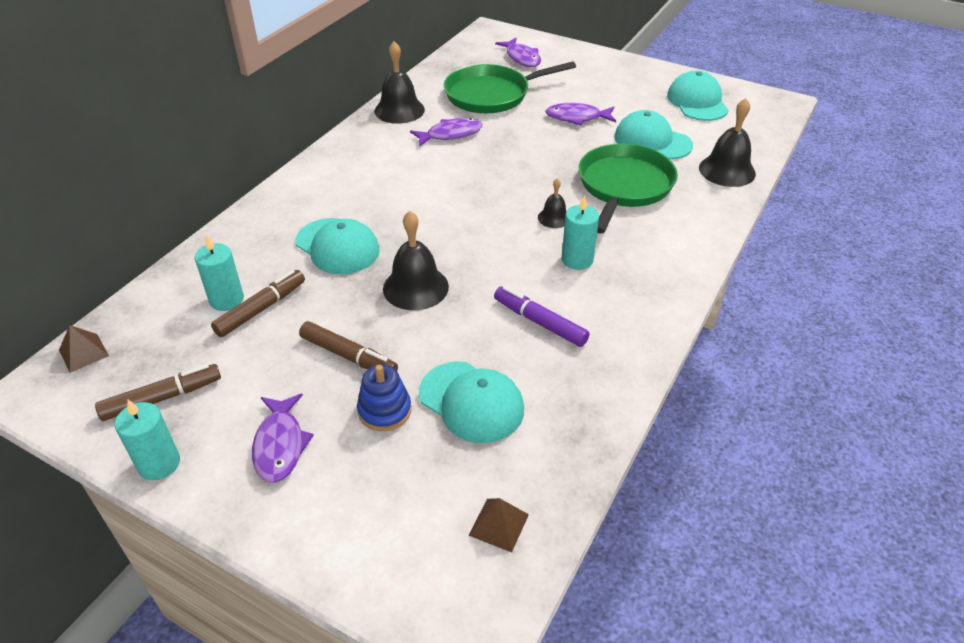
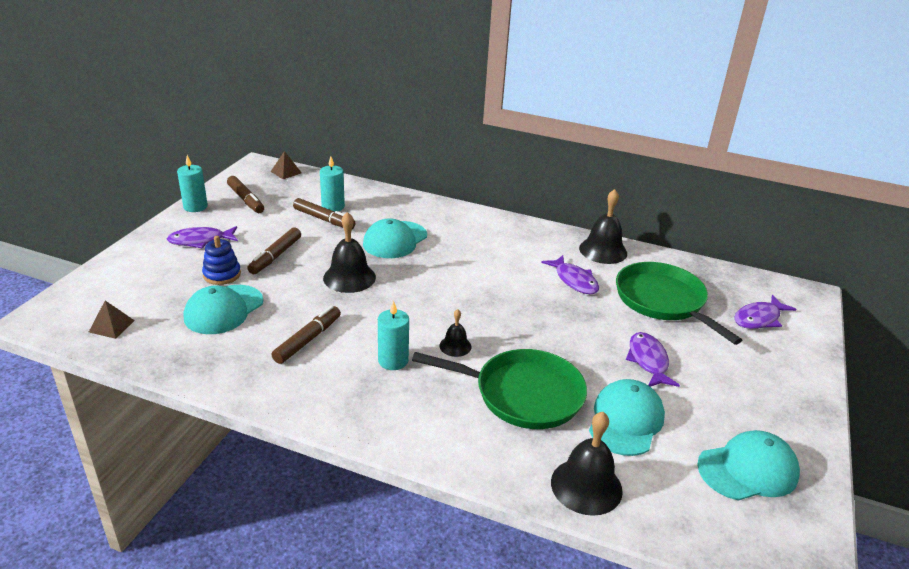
camera: 80 degrees right, 10 degrees down
(540, 322) = (308, 340): purple marker -> brown marker

